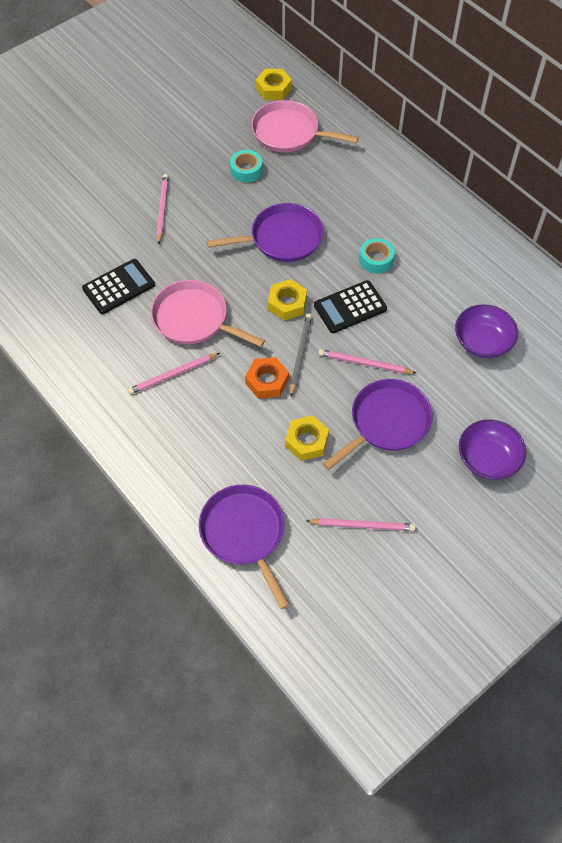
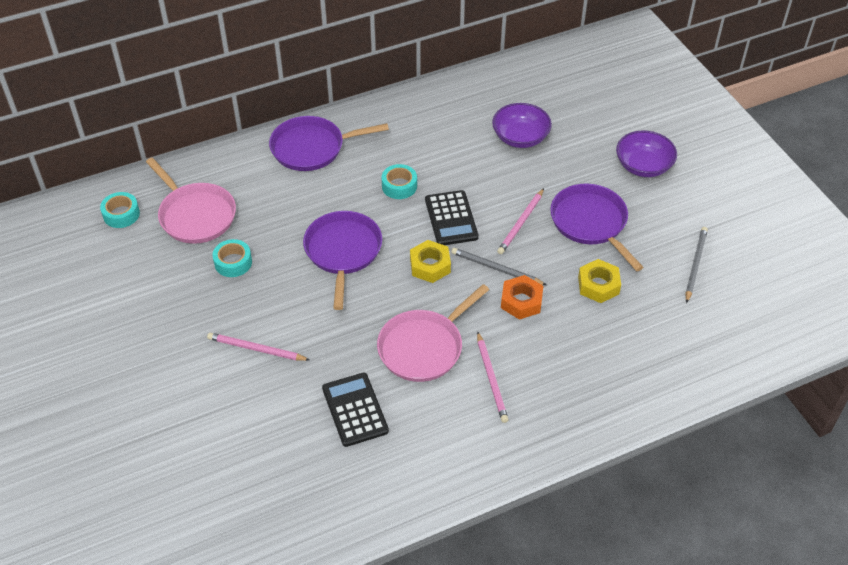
camera: 75 degrees left, 10 degrees down
(244, 533) = (690, 353): purple pan -> purple pan (311, 148)
(273, 89) = (121, 214): yellow nut -> turquoise tape
(289, 132) = (195, 215): pink pan -> pink pan turned 75 degrees counterclockwise
(362, 525) = (695, 265): pink pencil -> grey pencil

